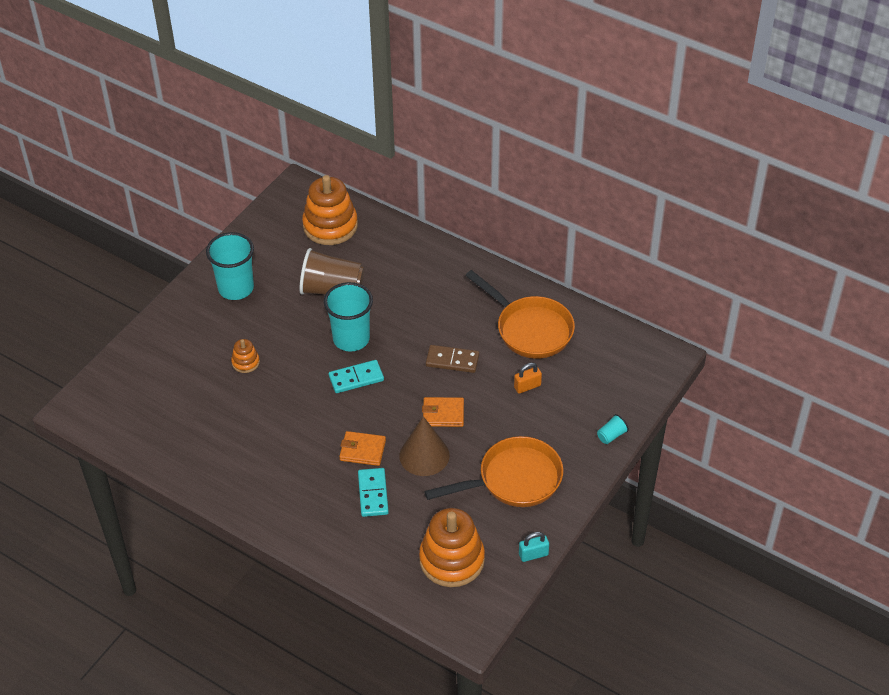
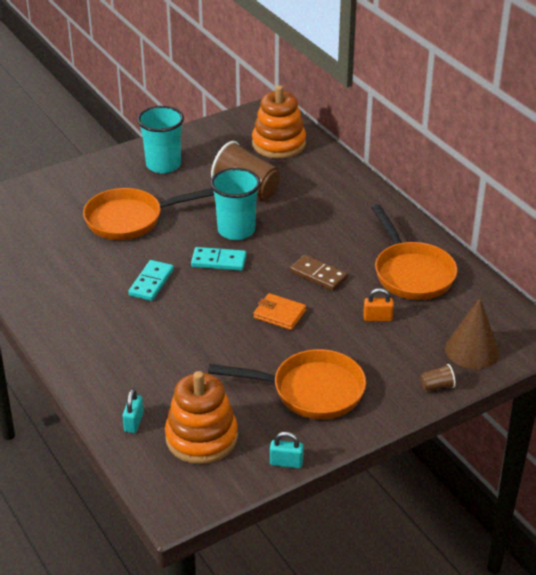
camera: 25 degrees right, 10 degrees down
(245, 362) = (130, 220): orange stacking toy -> orange pan
(362, 450) = (183, 318): orange wallet -> none
(373, 494) = (166, 356): turquoise domino -> turquoise domino (151, 282)
(386, 568) = (134, 422): none -> turquoise padlock
(424, 455) = (237, 341): brown cone -> brown cone (472, 350)
(611, 435) = (437, 386): turquoise cup -> brown cup

